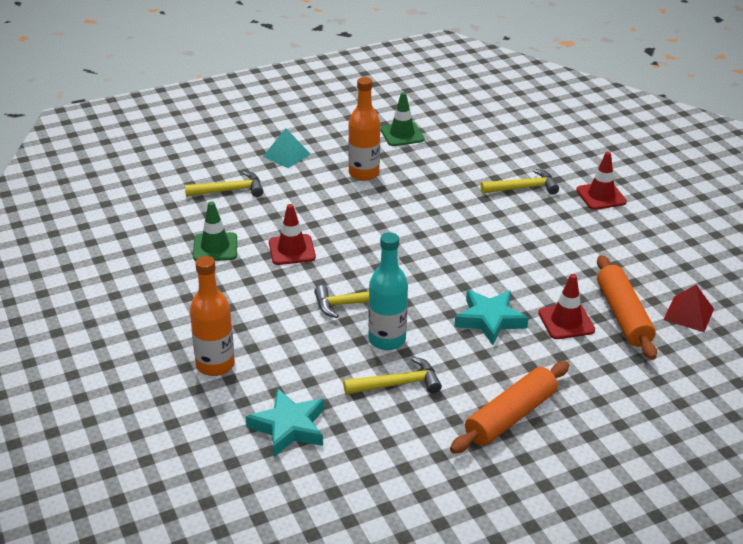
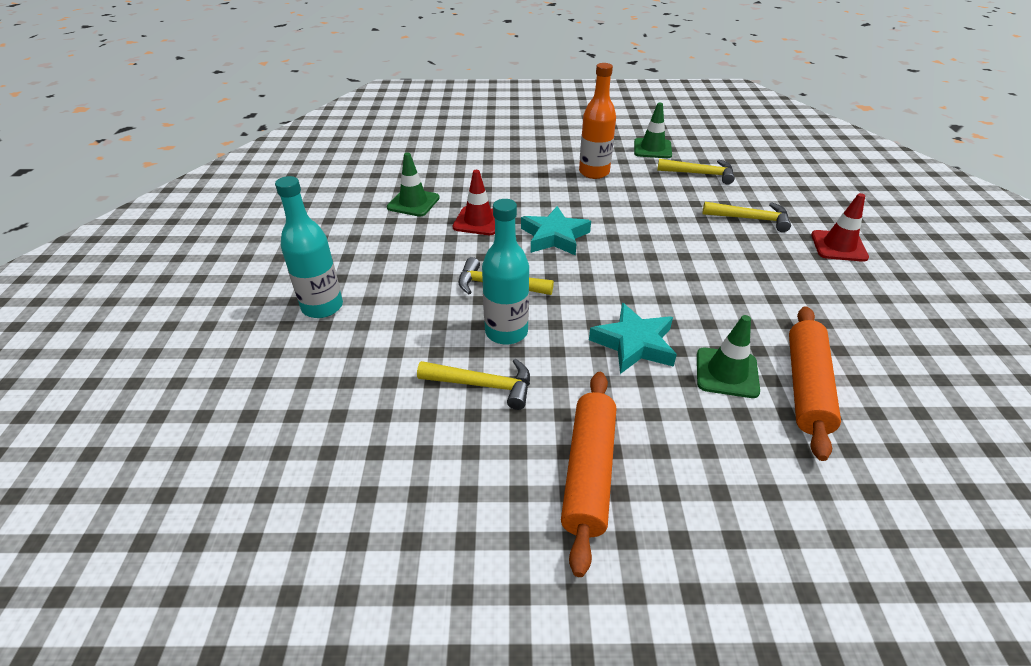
camera: 25 degrees right, 5 degrees up
(215, 365) = (322, 307): orange bottle -> turquoise bottle
(230, 190) = (464, 161): yellow hammer -> yellow hammer (700, 174)
(286, 155) = (535, 144): turquoise pyramid -> none
(289, 427) = (335, 395): turquoise star -> turquoise star (554, 236)
(510, 416) = (589, 472): orange rolling pin -> orange rolling pin turned 60 degrees counterclockwise
(566, 321) = (726, 373): red traffic cone -> green traffic cone
(688, 314) = (901, 412): red pyramid -> none

